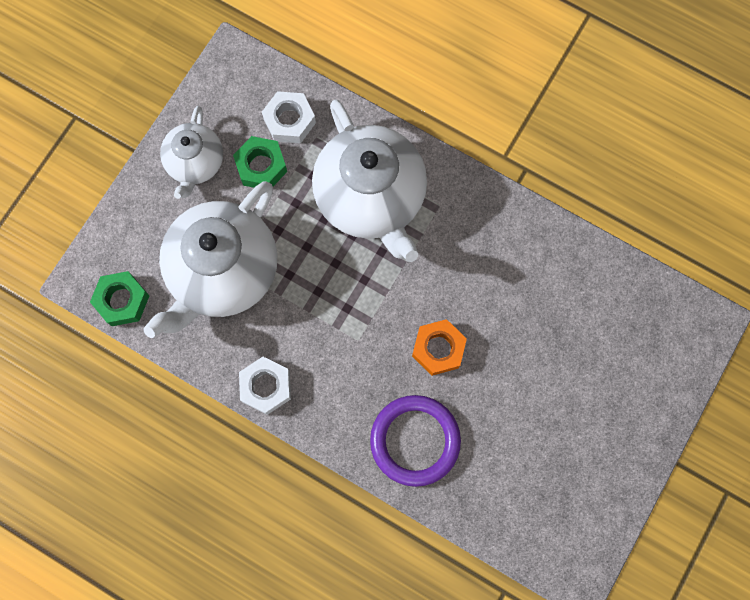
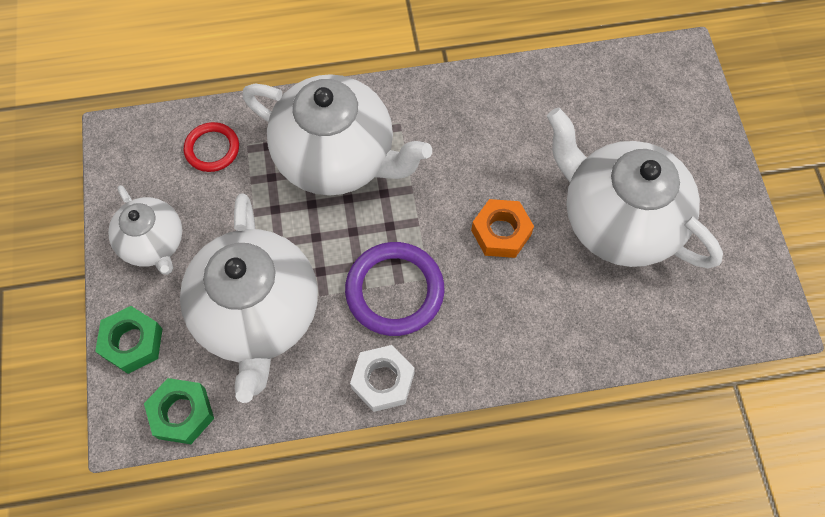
camera: 40 degrees left, 10 degrees down
(261, 166) = (218, 202): green nut -> green nut (132, 342)
(289, 121) = (212, 149): white nut -> red ring
(415, 440) = (550, 321): purple ring -> purple ring (394, 291)
(532, 409) = (618, 220): none -> white teapot

